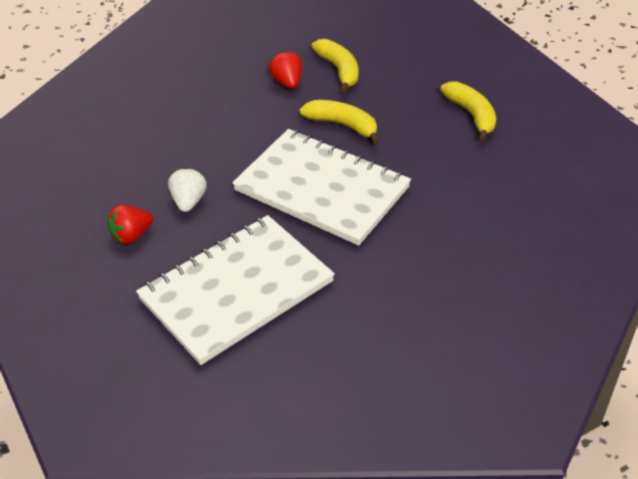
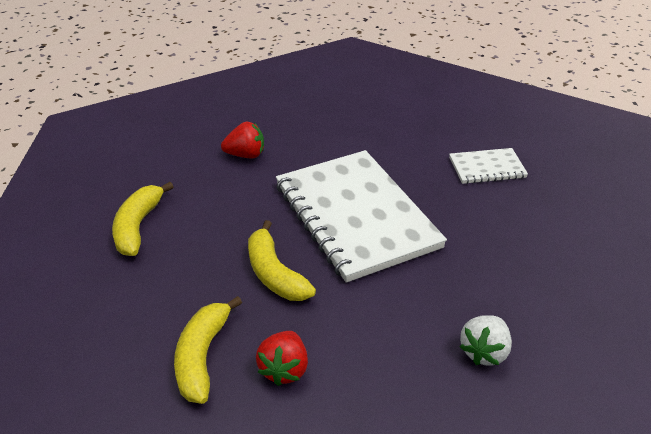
camera: 150 degrees left, 5 degrees down
(131, 235) = (570, 246): red strawberry -> red strawberry (245, 155)
(189, 201) = (497, 257): white strawberry -> white strawberry (484, 352)
(236, 290) = (487, 168): white notebook -> white notebook, size x0.45

